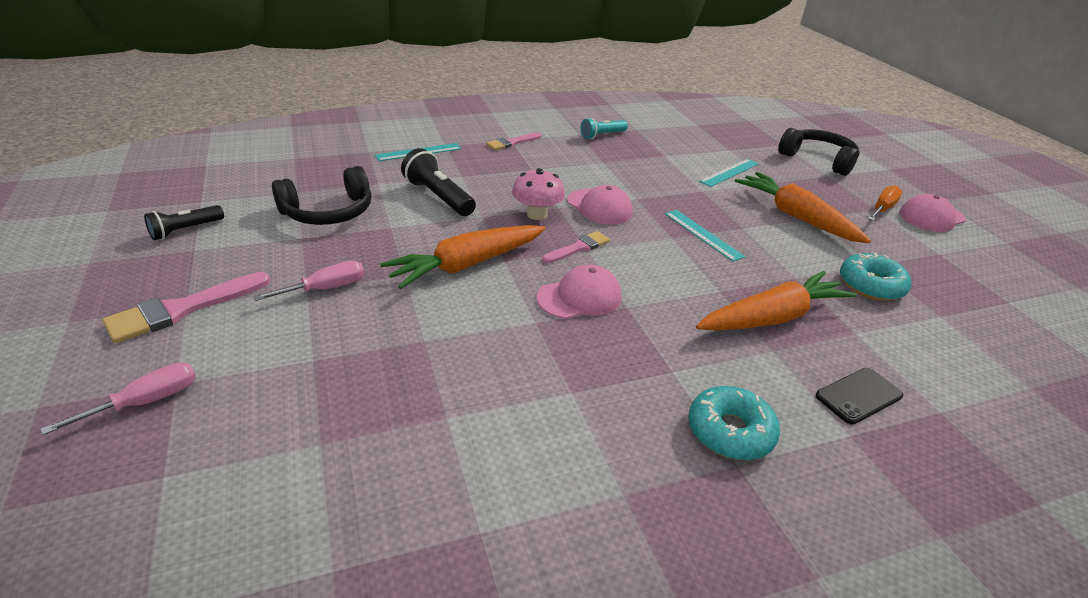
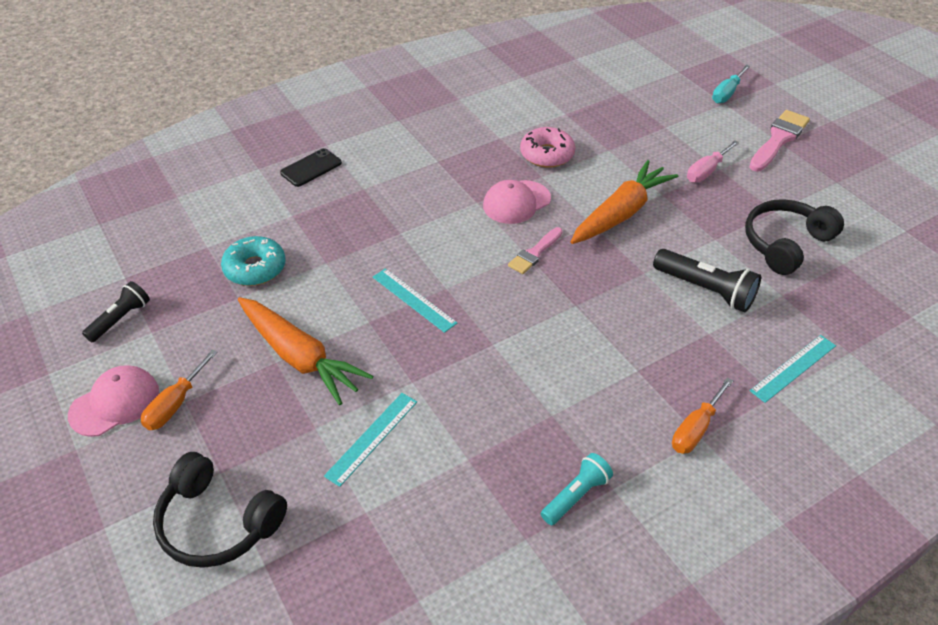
camera: 170 degrees right, 10 degrees up
(146, 402) = (727, 93): pink screwdriver -> turquoise screwdriver
(185, 230) = (870, 197): black flashlight -> black flashlight (120, 319)
(512, 142) = (695, 429): pink brush -> orange screwdriver
(514, 350) = (547, 154): none -> pink donut
(537, 214) = (592, 288): pink mushroom -> none
(599, 207) = (531, 317): pink cap -> none
(730, 432) = (401, 134): turquoise donut -> none
(772, 317) = (358, 215): orange carrot -> none

